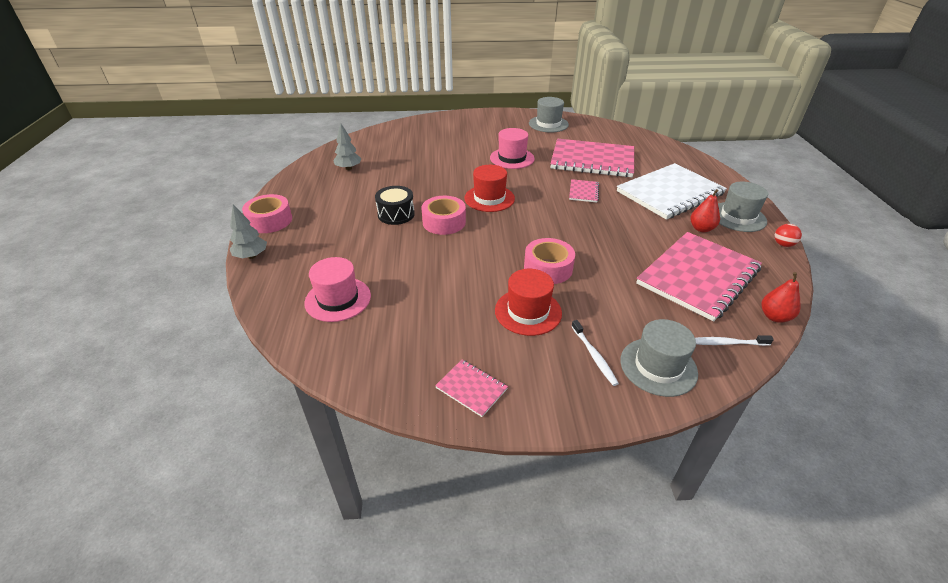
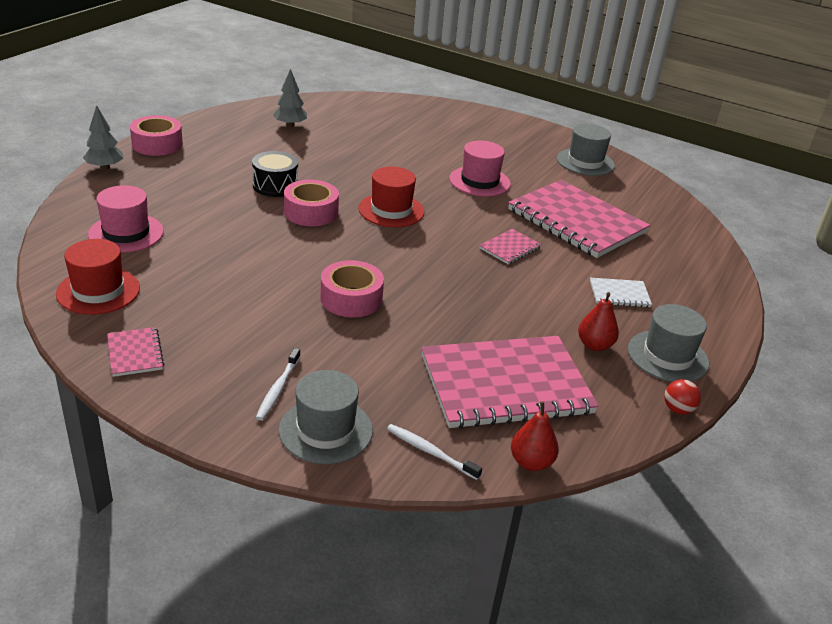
camera: 30 degrees right, 5 degrees down
(528, 311) = (273, 324): red hat -> red hat (98, 291)
(669, 193) = (619, 294): white notebook -> white notebook, size x0.43

